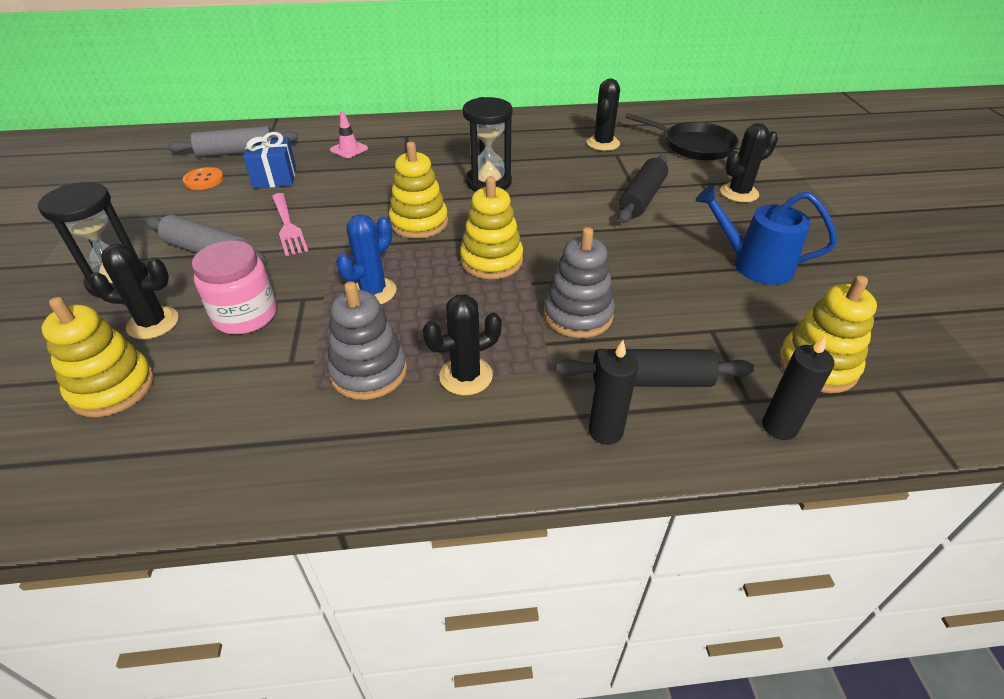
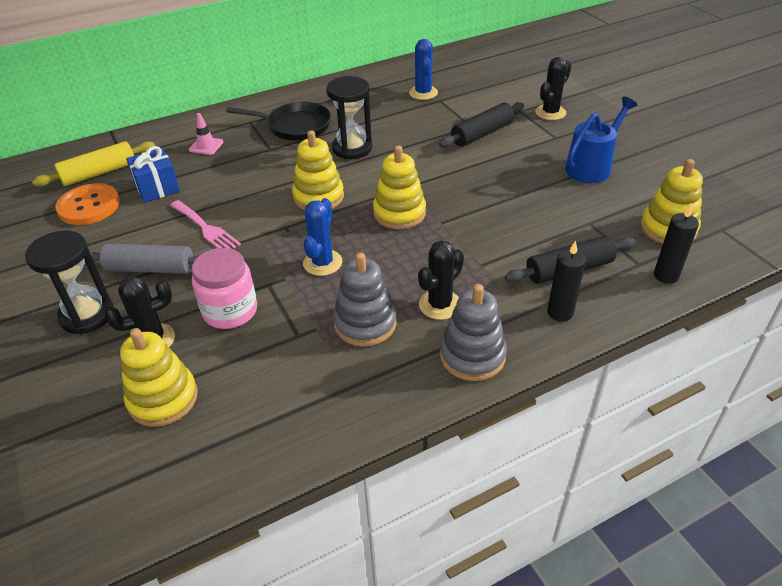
camera: 20 degrees left, 0 degrees up
(204, 180) = (89, 206): orange button -> orange button, size x1.63
(237, 152) = (99, 173): grey rolling pin -> yellow rolling pin
(578, 315) = (491, 237): grey stacking toy -> grey stacking toy (472, 356)
(603, 143) = (423, 93): black cactus -> blue cactus
(642, 198) = (482, 134): black rolling pin -> black rolling pin turned 45 degrees clockwise
(694, 146) = (495, 80): black pan -> black pan (295, 126)
(754, 265) = (591, 167): blue watering can -> blue watering can turned 135 degrees clockwise

